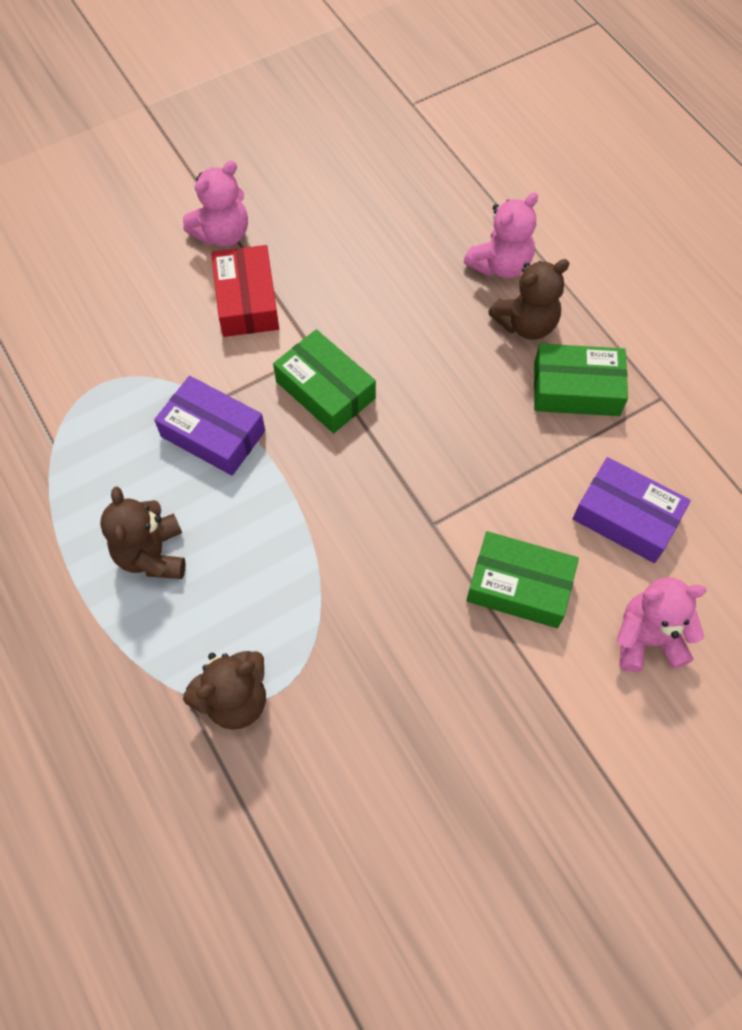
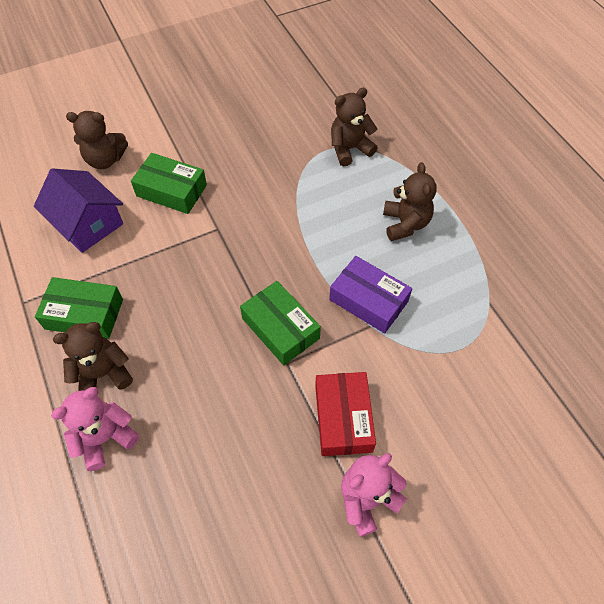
camera: 175 degrees left, 5 degrees down
(626, 517) = (87, 223): purple box -> purple house
(647, 639) = (105, 160): pink teddy bear -> brown teddy bear

